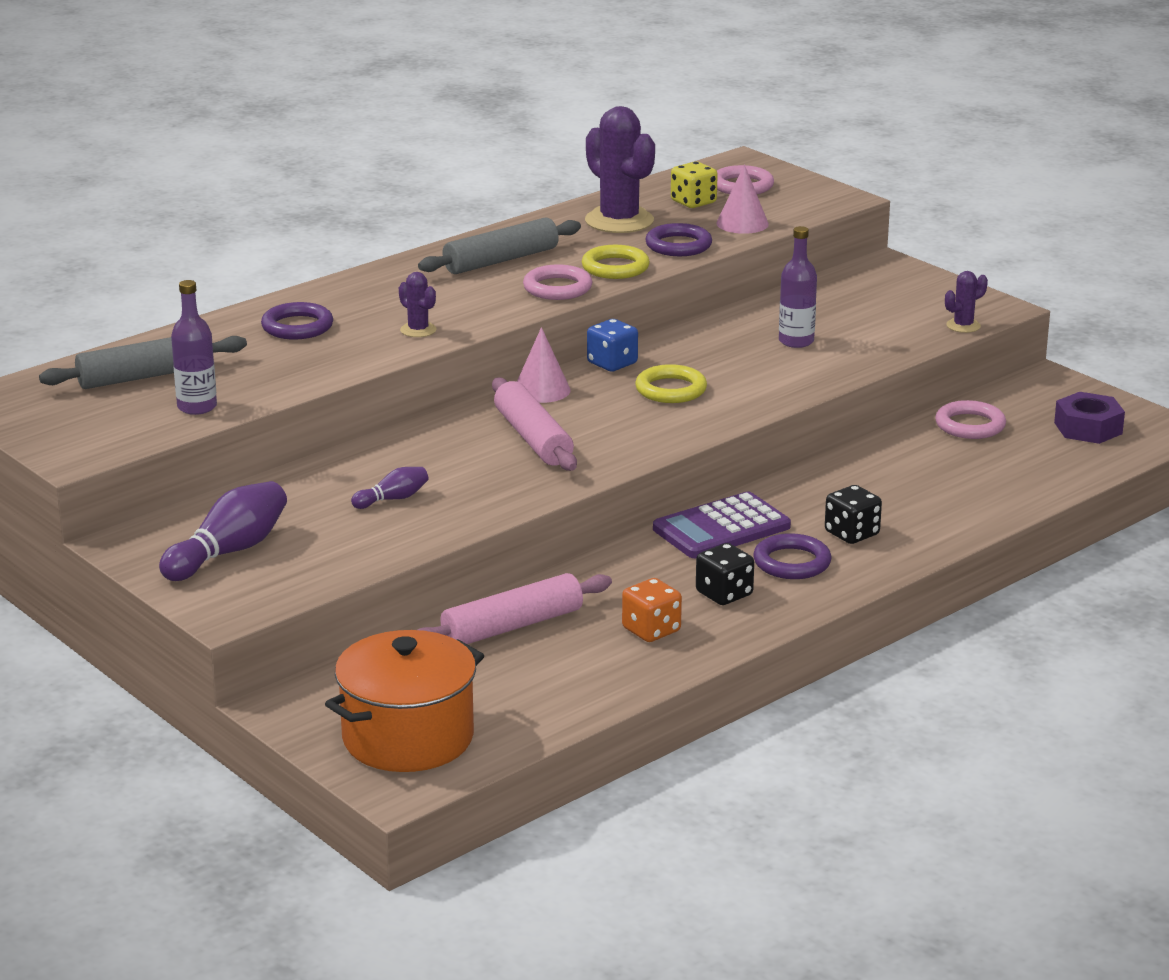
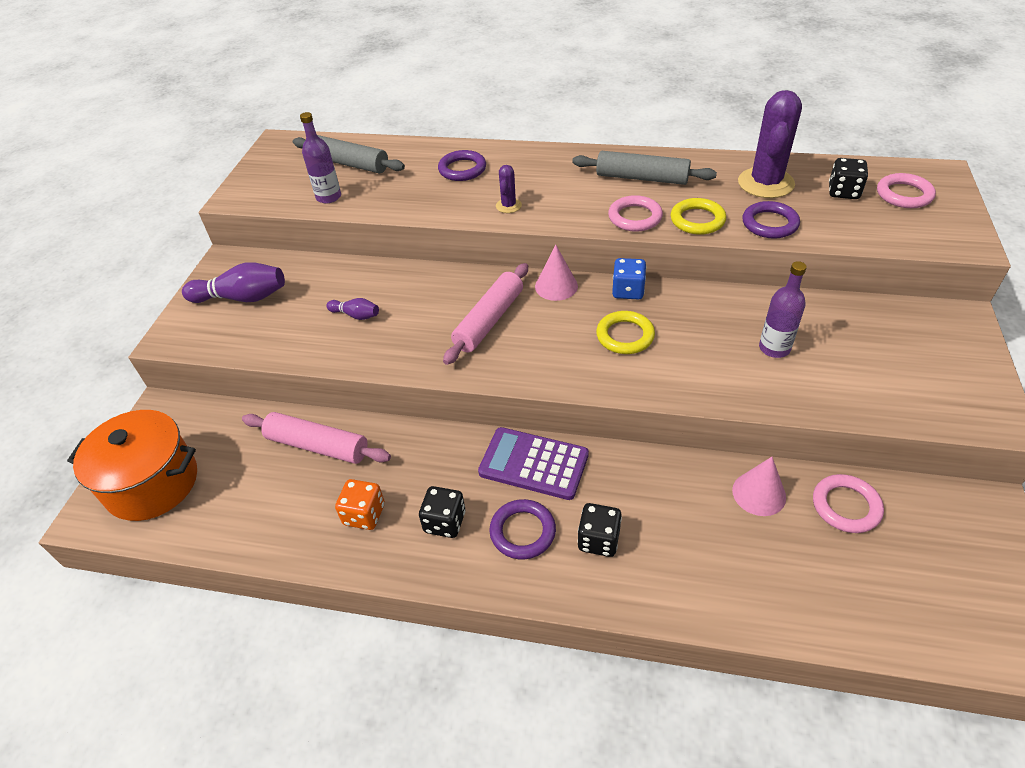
camera: 55 degrees right, 20 degrees up
(693, 202) = (843, 192): yellow dice -> black dice
(742, 223) = (848, 228): pink cone -> pink cone (759, 493)
(963, 326) = (933, 418): purple cactus -> none
(1088, 428) = (948, 588): purple nut -> none

